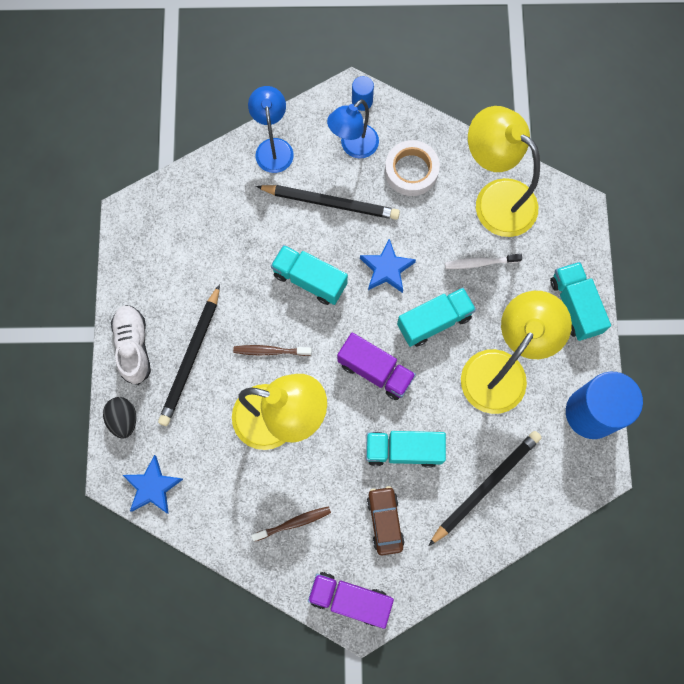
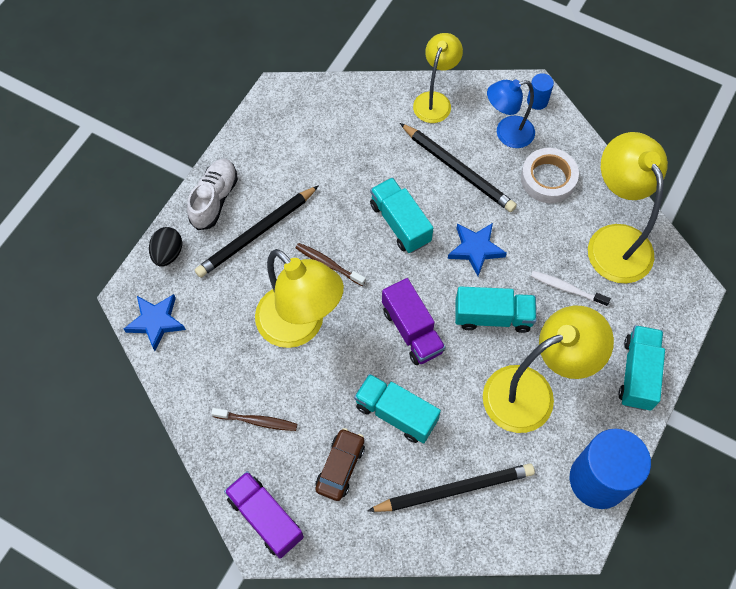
camera: 30 degrees right, 10 degrees down
(273, 147) = (435, 100): blue lamp -> yellow lamp

